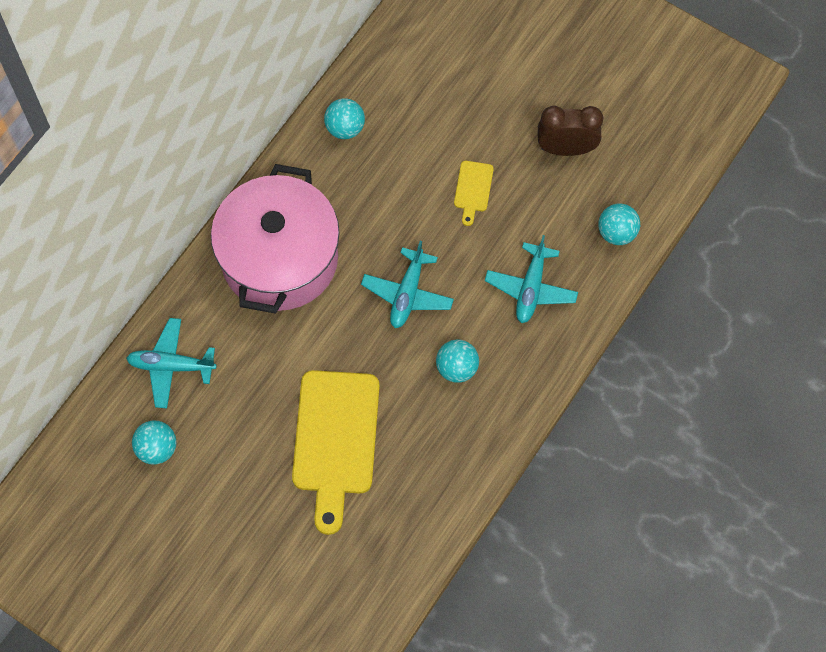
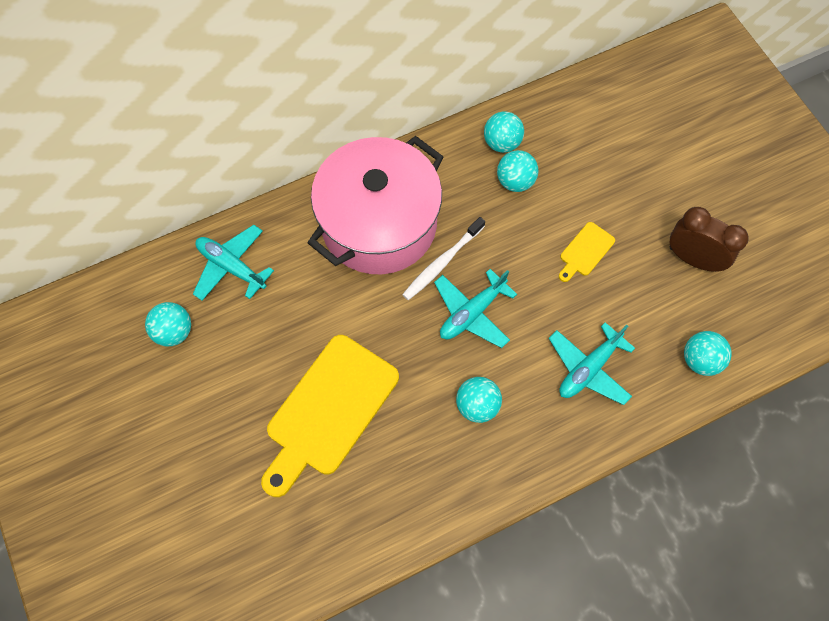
camera: 30 degrees right, 0 degrees up
(356, 264) = (442, 263): none -> white toothbrush
(377, 158) = (515, 181): none -> turquoise ball

